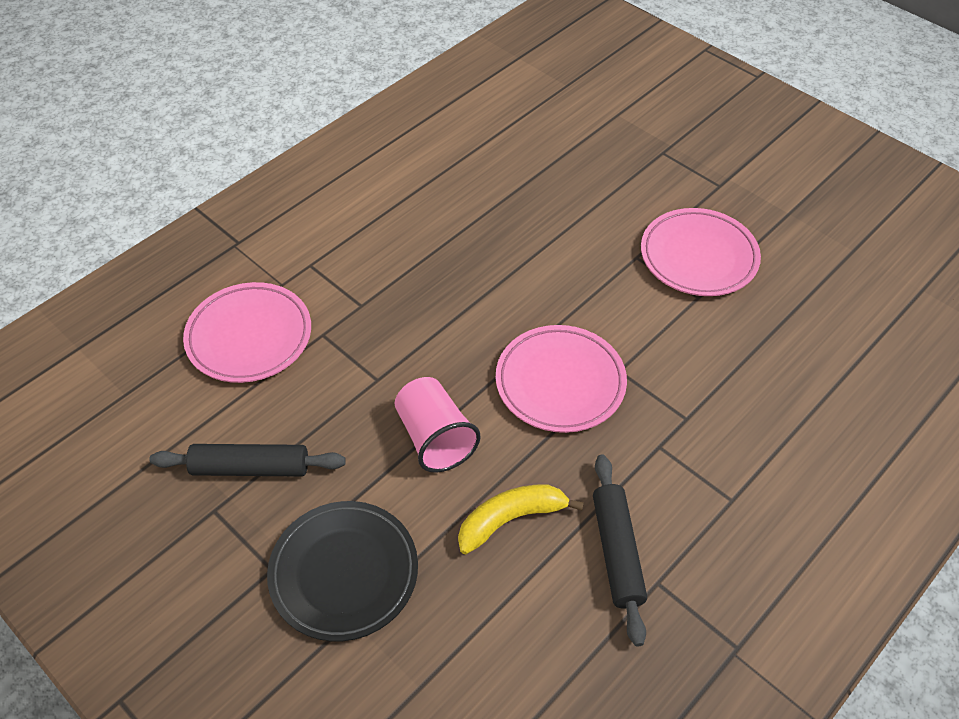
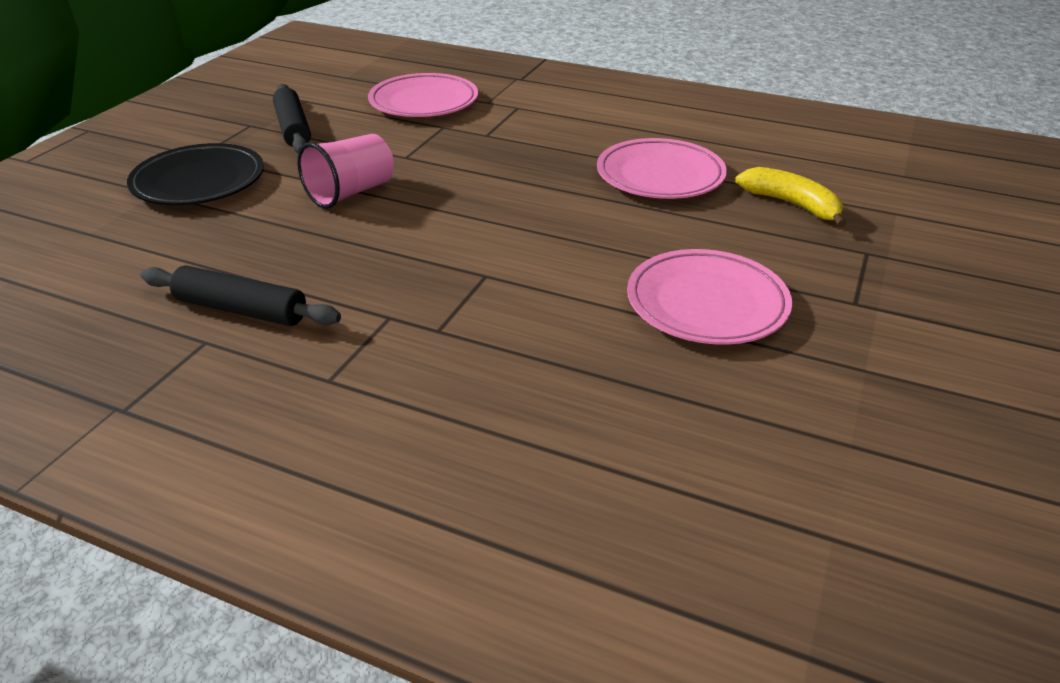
camera: 70 degrees right, 15 degrees down
(511, 519) = (269, 245): yellow banana -> yellow banana (792, 204)
(560, 382) = (449, 243): pink plate -> pink plate (660, 176)
(617, 552) = (241, 310): black rolling pin -> black rolling pin turned 45 degrees clockwise

